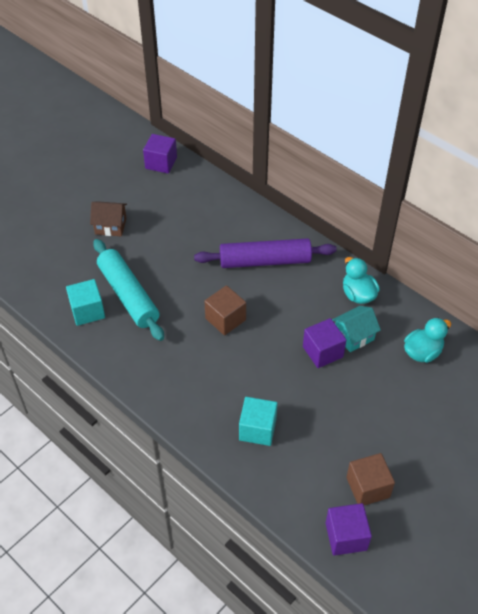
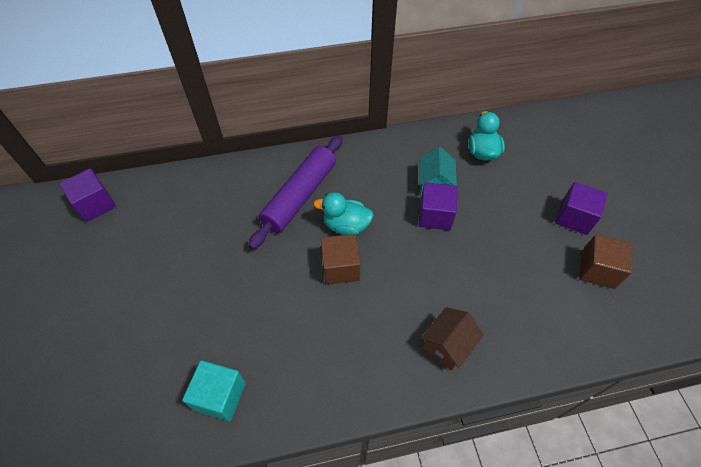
camera: 55 degrees left, 5 degrees up
(110, 226) = (126, 300): brown house -> brown house (447, 345)
(128, 295) = (236, 338): turquoise rolling pin -> none
(257, 429) = (488, 318): turquoise cube -> none
(346, 536) = (641, 317): purple cube -> purple cube (574, 217)
(358, 294) = (393, 156): turquoise duck -> turquoise duck (346, 226)

